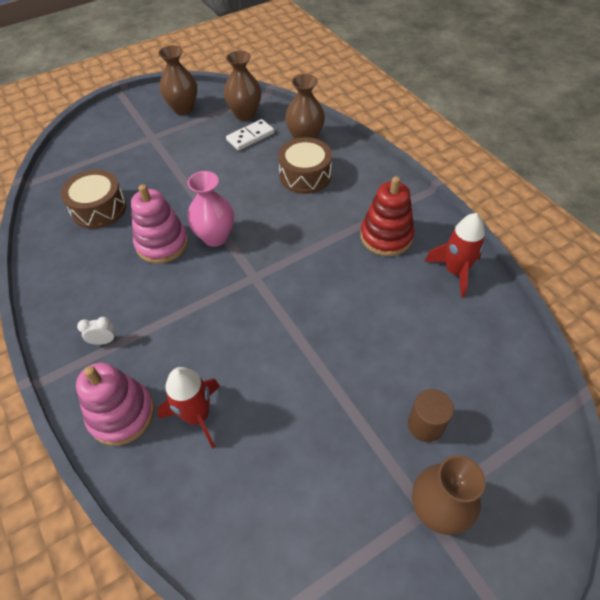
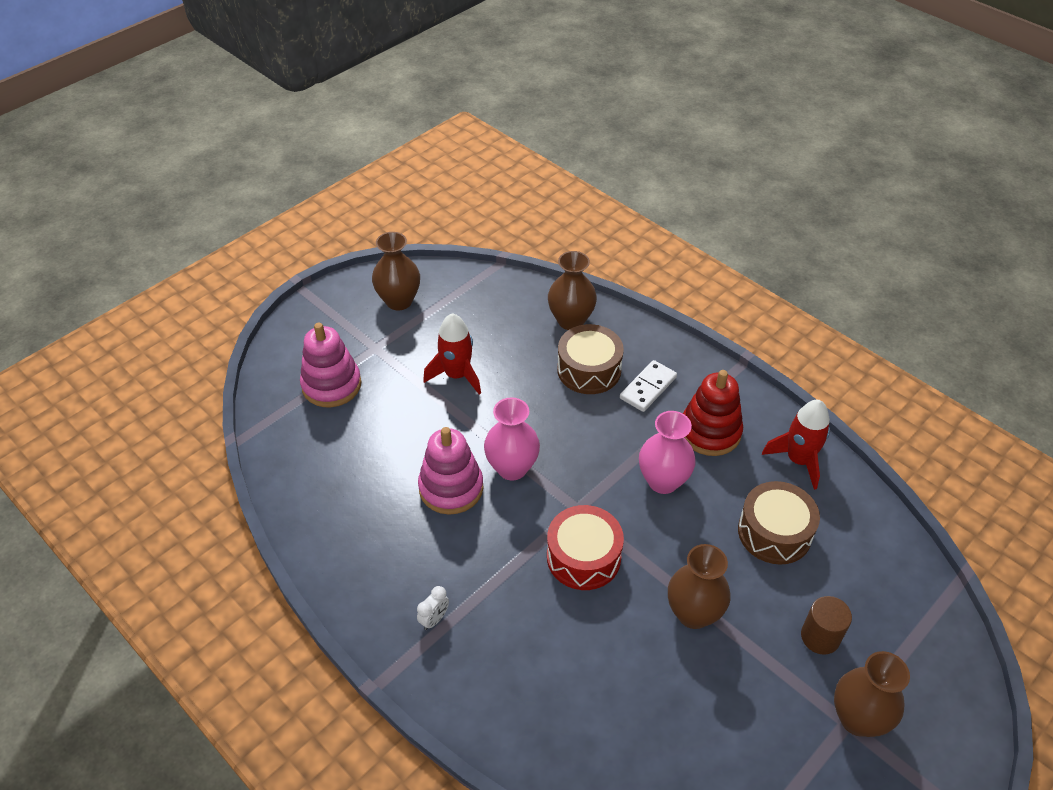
camera: 15 degrees left, 5 degrees down
(99, 209) = (351, 457): brown drum -> brown drum (774, 532)
(104, 341) = (434, 619): white clock -> white clock turned 150 degrees clockwise
(121, 414) = (492, 697): pink stacking toy -> pink stacking toy (331, 385)
(197, 416) = (578, 680): red rocket -> red rocket (457, 375)
(243, 315) = (583, 557): none -> red drum
(245, 114) = (482, 297): brown vase -> brown vase (693, 613)
(250, 137) = (502, 328): white domino -> white domino (648, 388)
(332, 268) = (663, 481): none -> pink vase

